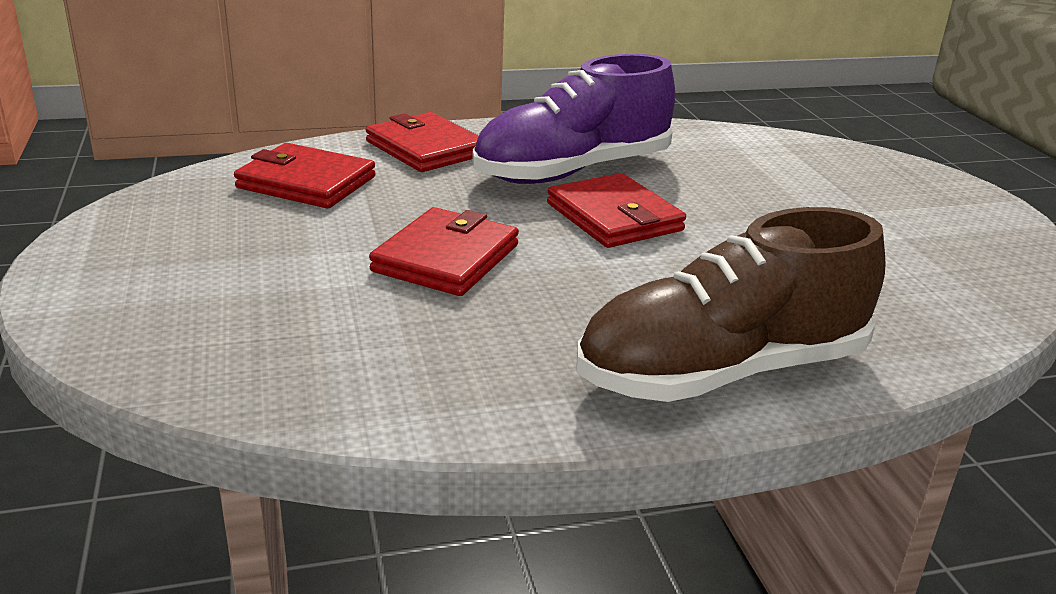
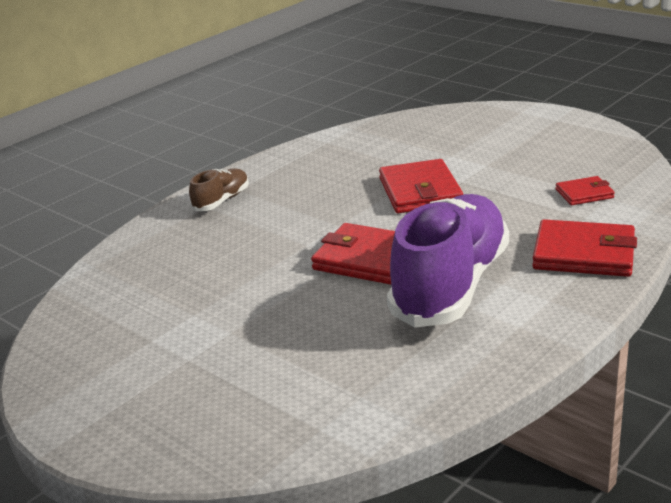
camera: 150 degrees right, 0 degrees up
(306, 182) = (584, 194): red wallet -> red wallet, size x0.55
(722, 372) = (221, 201): brown shoe -> brown shoe, size x0.44

